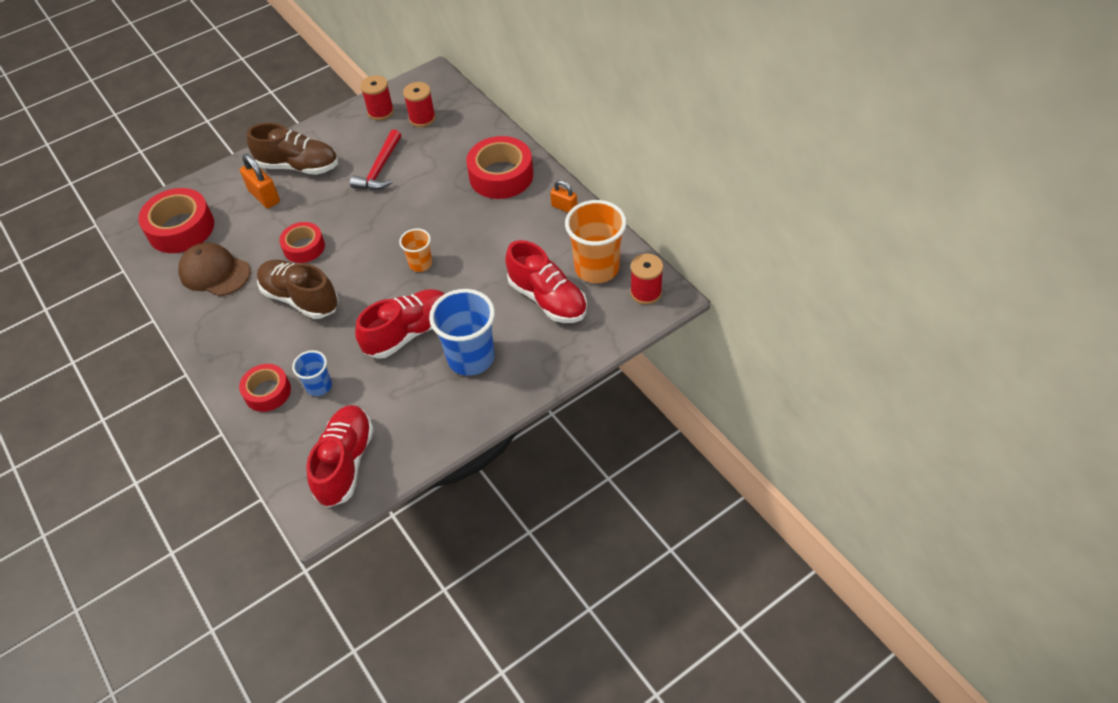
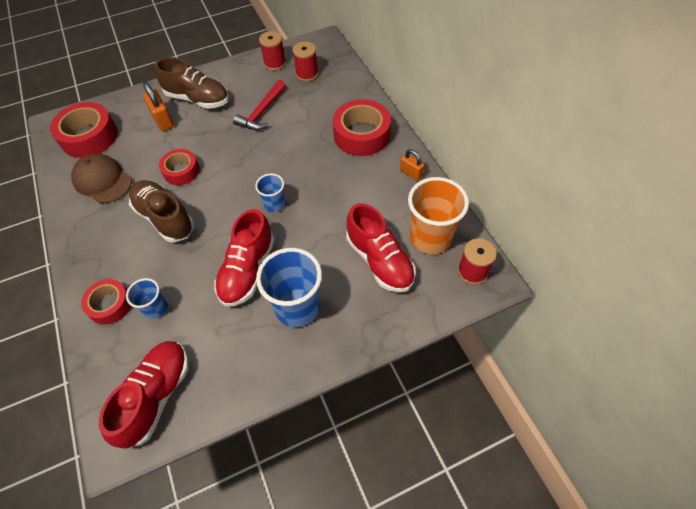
camera: 10 degrees right, 5 degrees up
(408, 333) = (247, 270): red shoe -> red shoe turned 135 degrees clockwise
(420, 264) = (274, 204): orange cup -> blue cup

